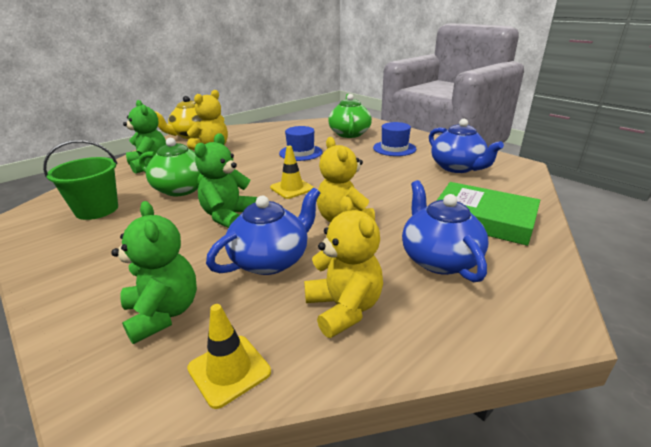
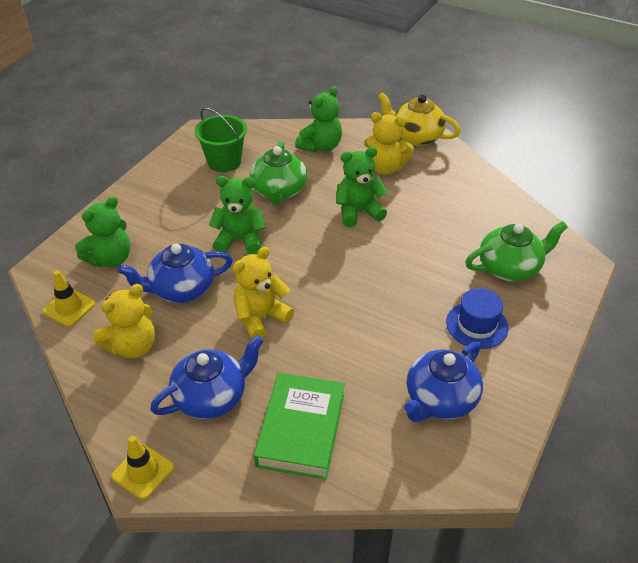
camera: 70 degrees right, 15 degrees up
(250, 163) = (358, 212): none -> green teddy bear
(271, 260) = (181, 289): blue teapot -> blue teapot turned 135 degrees clockwise
(292, 188) = (311, 263): yellow traffic cone -> yellow traffic cone (143, 472)
(300, 153) = (411, 241): blue hat -> none

